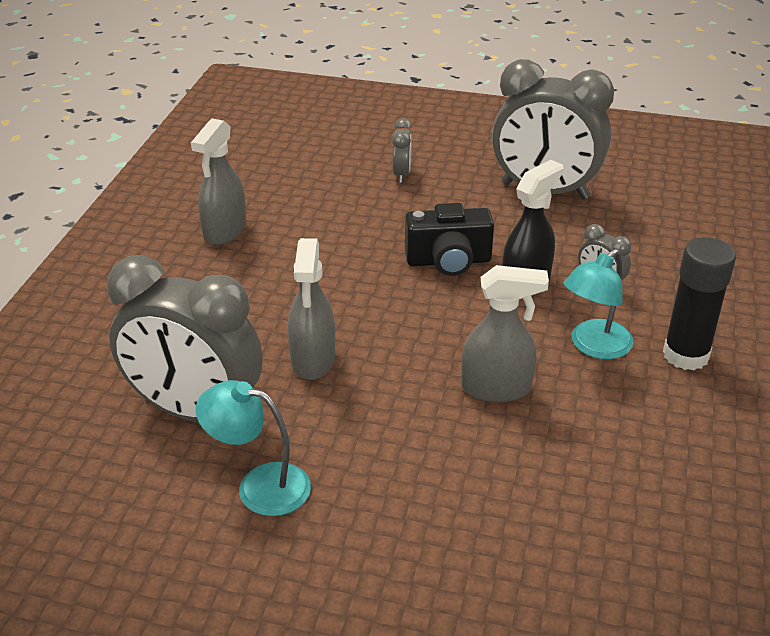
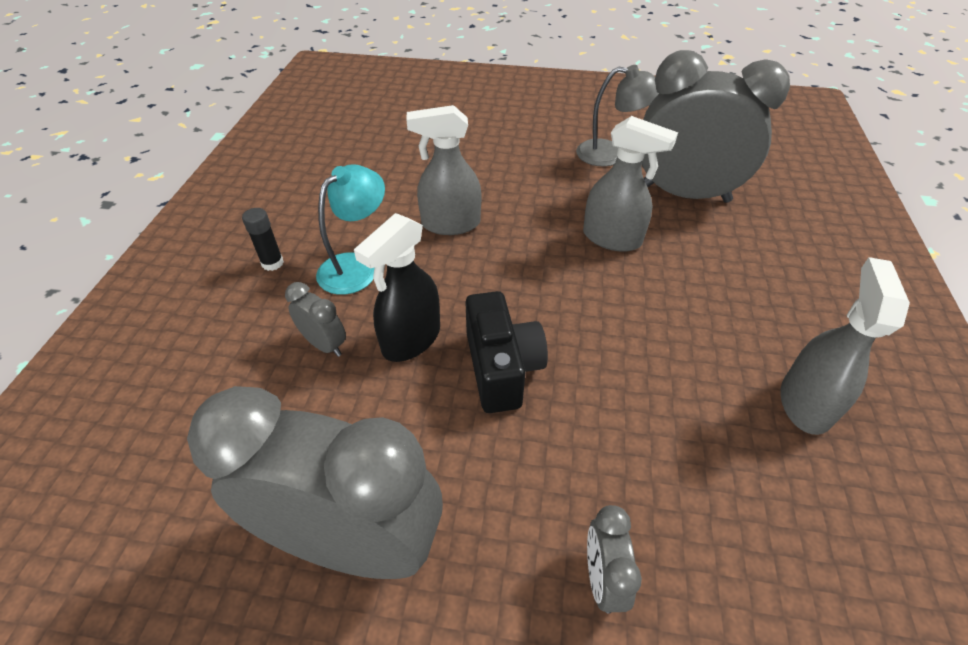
camera: 175 degrees right, 10 degrees up
(259, 486) = (610, 154): turquoise lamp -> grey lamp
(313, 360) = (612, 238): grey spray bottle -> grey spray bottle turned 120 degrees clockwise
(448, 261) = (501, 368): black camera -> black camera turned 90 degrees clockwise
(686, 355) = (272, 263): black glue stick -> black glue stick, size x0.51

